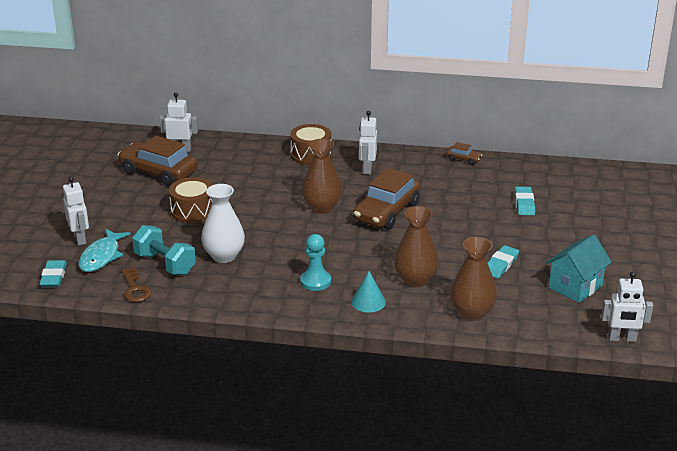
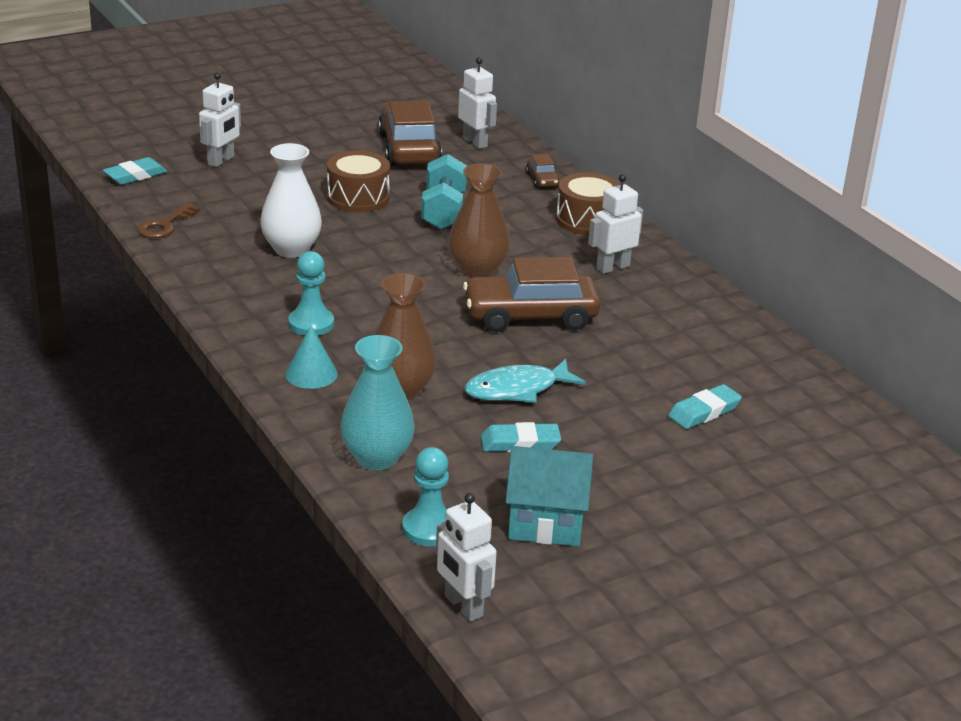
camera: 50 degrees right, 0 degrees up
(101, 256) = (202, 184): turquoise fish -> turquoise fish (517, 389)
(165, 264) = (232, 222): turquoise dumbbell -> turquoise dumbbell (443, 211)
(463, 159) = (747, 326): brown car -> brown car (542, 180)
(472, 313) = (377, 458): brown vase -> turquoise vase
(550, 322) = (429, 529): none -> turquoise pawn

